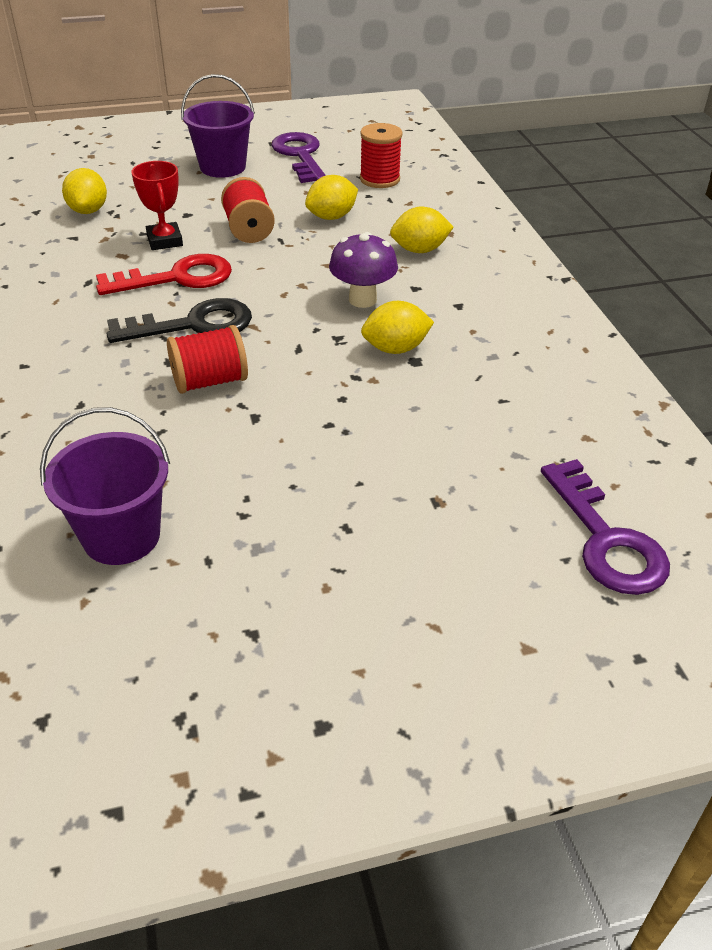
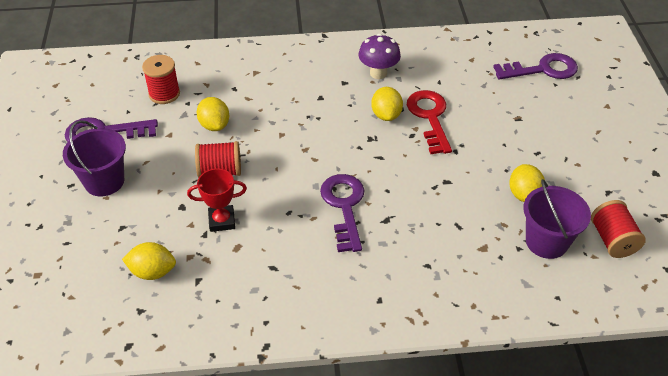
camera: 80 degrees left, 5 degrees up
(176, 278) = (280, 214): red key -> red key (430, 117)
(193, 325) = (344, 207): black key -> purple key
(210, 381) = (409, 200): red spool -> red spool (612, 240)
(362, 300) = (329, 122): purple mushroom -> purple mushroom (378, 73)
(419, 250) = (274, 89): yellow lemon -> yellow lemon (524, 194)

